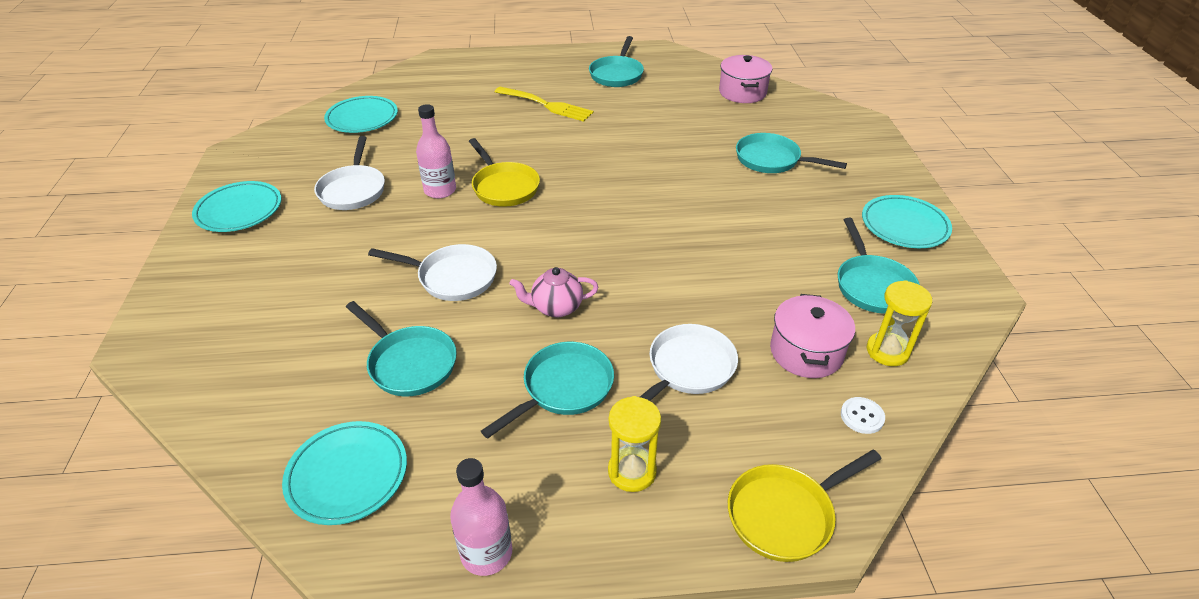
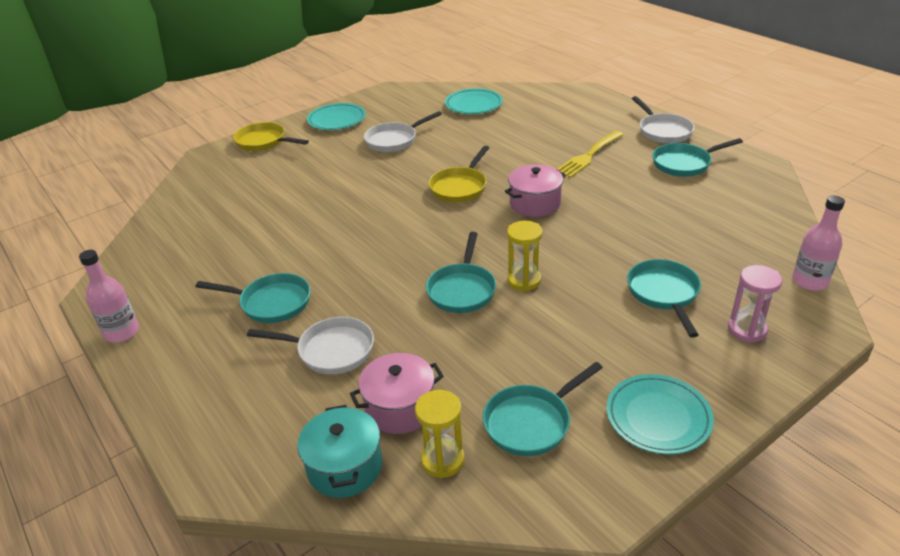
camera: 60 degrees right, 5 degrees down
(347, 475) = (154, 259): turquoise plate -> none
(409, 363) = (252, 236): turquoise pan -> turquoise pan (462, 290)
(440, 190) = (428, 167): pink bottle -> pink bottle (809, 281)
(452, 277) = (342, 214): white pan -> white pan (663, 131)
(546, 105) = (588, 156): yellow fork -> yellow fork turned 45 degrees clockwise
(556, 307) = (348, 266): pink teapot -> none
(632, 471) = (214, 363): yellow hourglass -> yellow hourglass (524, 280)
(742, 92) = (761, 235): pink pot -> pink pot (535, 204)
(785, 514) = (213, 454): yellow pan -> yellow pan (264, 142)
(841, 148) = (747, 330): none -> pink hourglass
(862, 416) = (345, 467): white button -> turquoise pot

